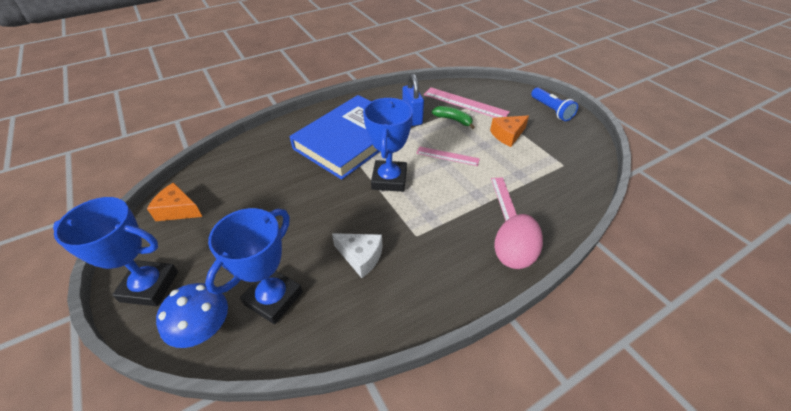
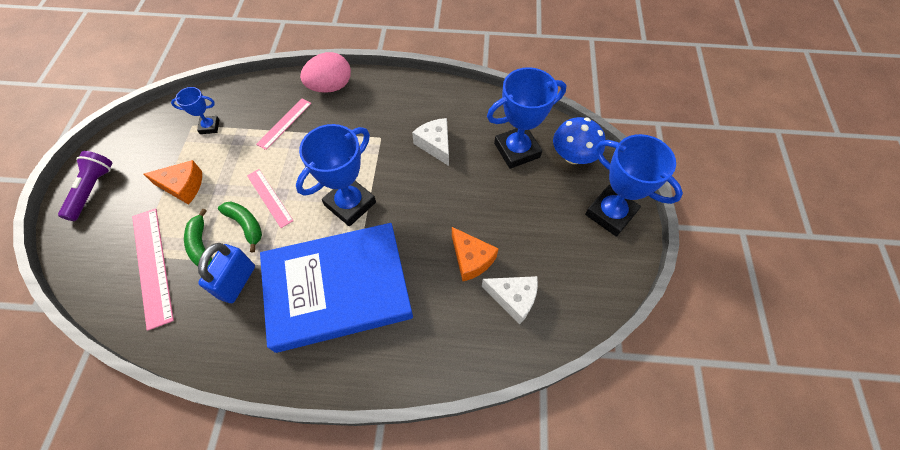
camera: 145 degrees left, 15 degrees up
(178, 210) = (573, 292): orange cheese -> orange cheese (471, 259)
(226, 186) = (513, 298): none -> white cheese
(442, 138) = (246, 225): none -> green banana
(551, 110) = (92, 190): blue flashlight -> purple flashlight
(551, 170) = (209, 127): none -> blue trophy

